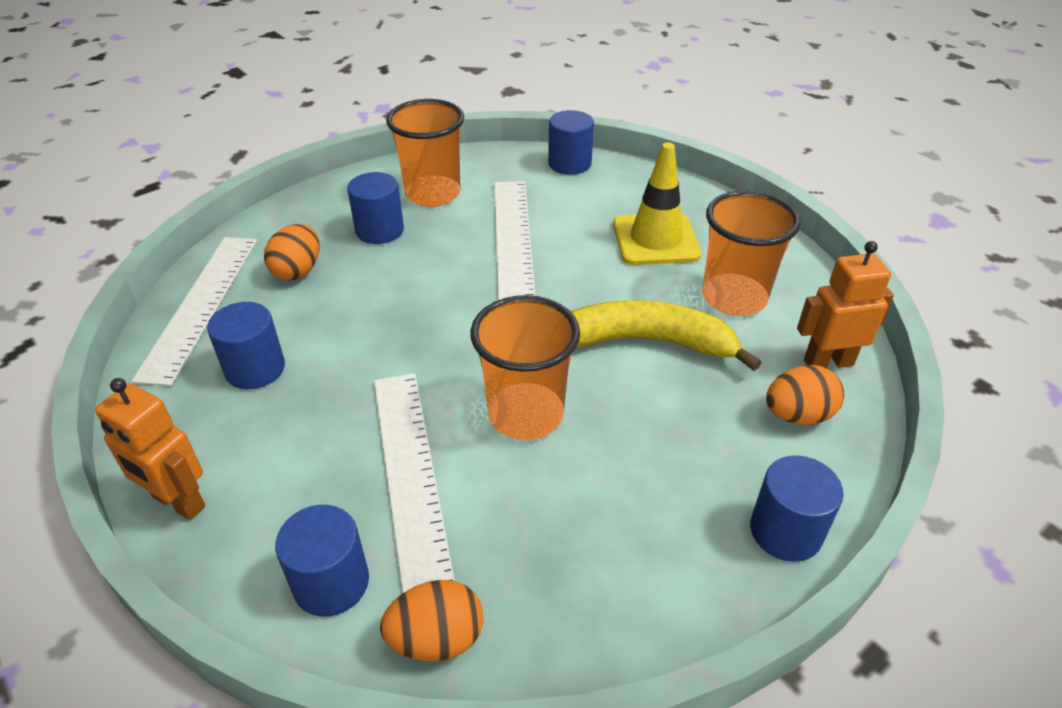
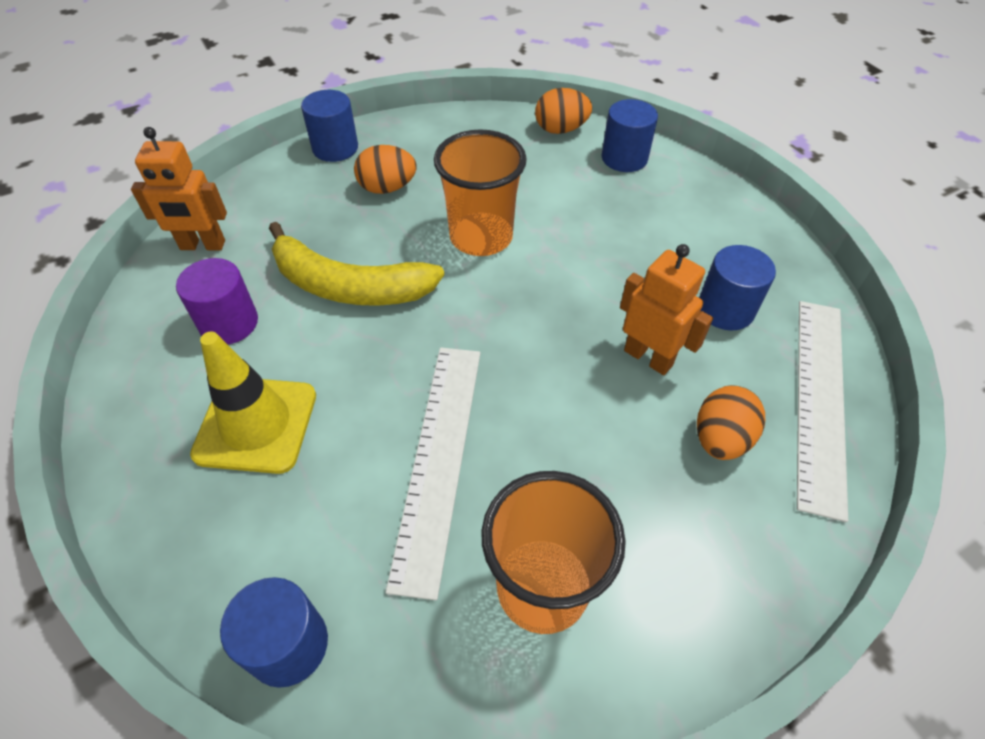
camera: 170 degrees left, 10 degrees up
(178, 502) = (743, 211): orange robot -> orange robot (648, 357)
(379, 230) = (623, 505): blue cylinder -> none
(410, 474) = (576, 207): white ruler -> none
(734, 298) = (229, 323): orange cup -> purple cylinder
(797, 415) = (267, 209): orange egg -> orange egg (387, 188)

